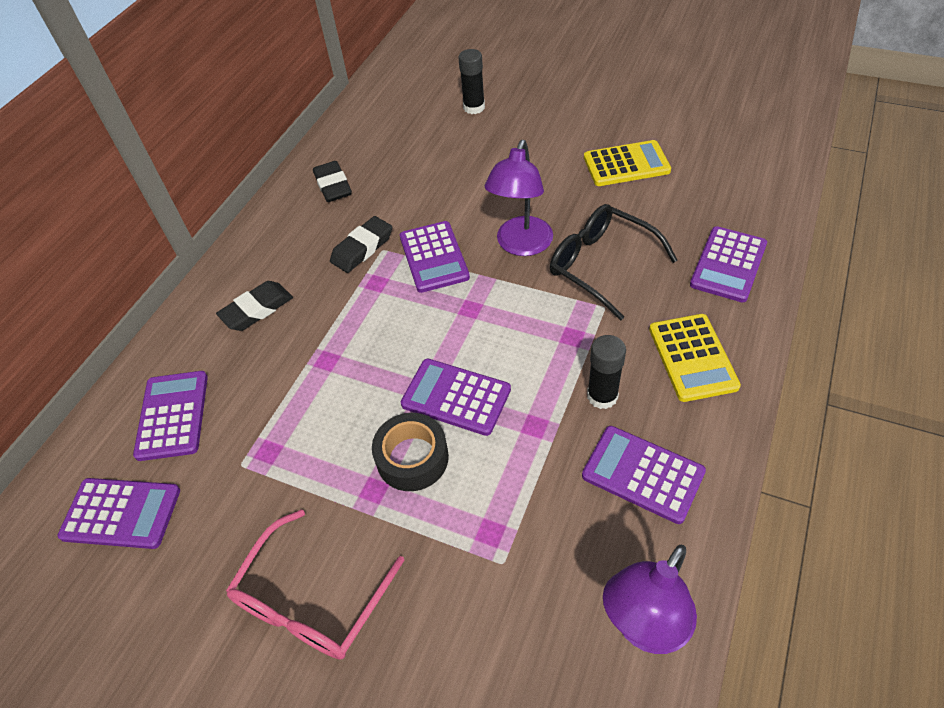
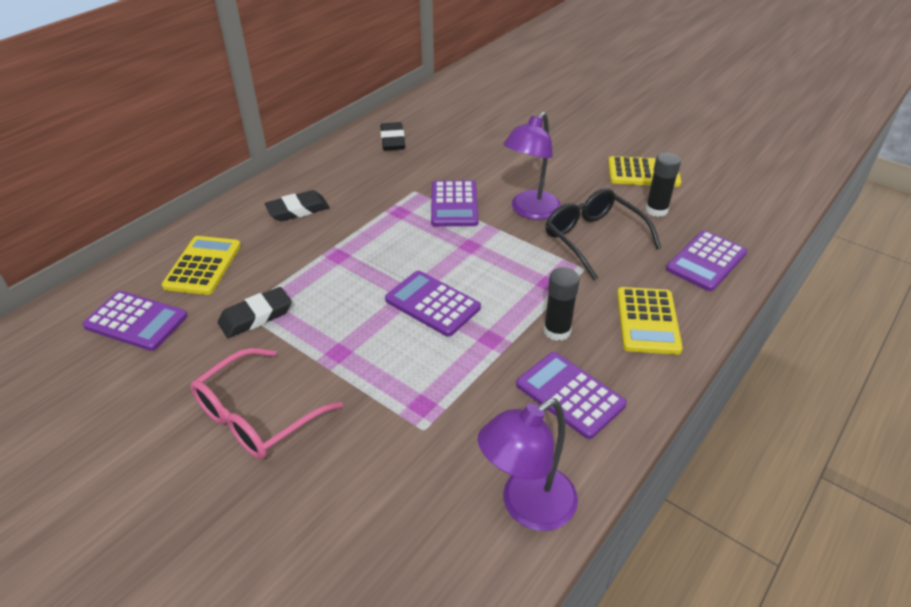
camera: 10 degrees right, 10 degrees down
(172, 415) = (203, 266): purple calculator -> yellow calculator
(362, 248) = (398, 186): black eraser -> black eraser (256, 316)
(412, 458) = (379, 338): black tape -> none
(474, 107) = (529, 110): black glue stick -> black glue stick (656, 210)

